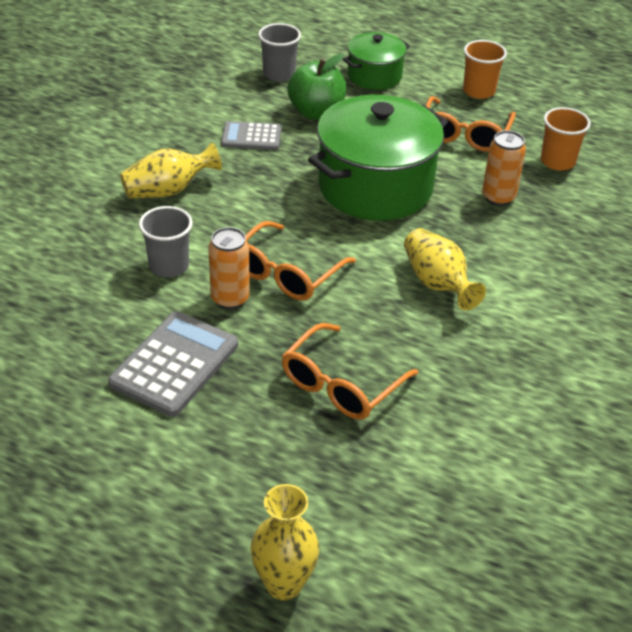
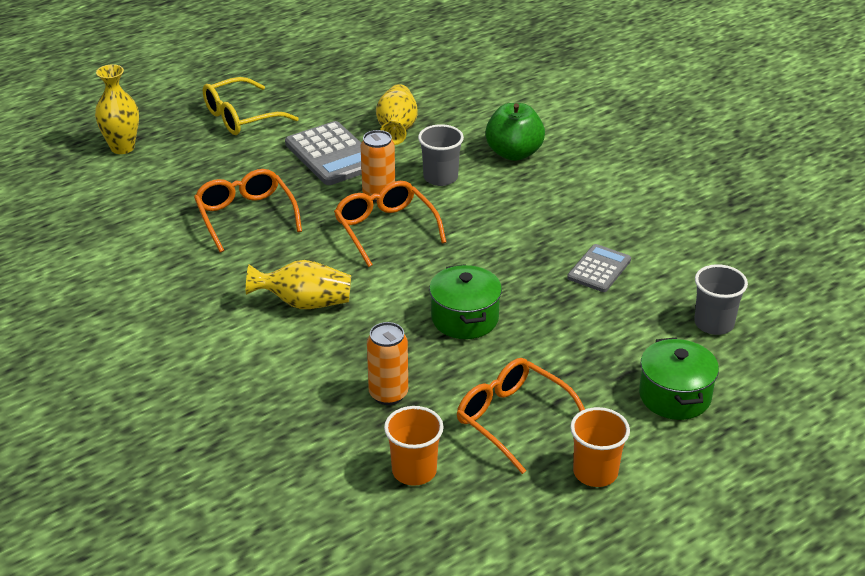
camera: 120 degrees right, 5 degrees down
(135, 490) = (240, 117): none -> yellow glasses
(168, 190) = (542, 201): yellow vase -> yellow vase (397, 129)
(316, 112) = (620, 325): green apple -> green apple (514, 153)
(375, 187) = (465, 318): green pot -> green pot, size x0.54

